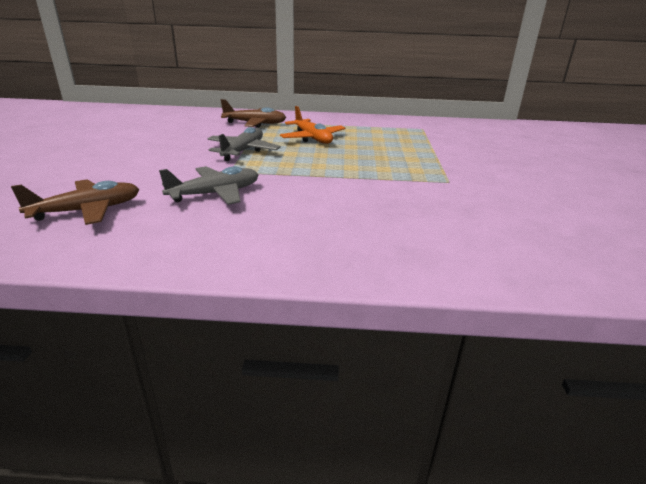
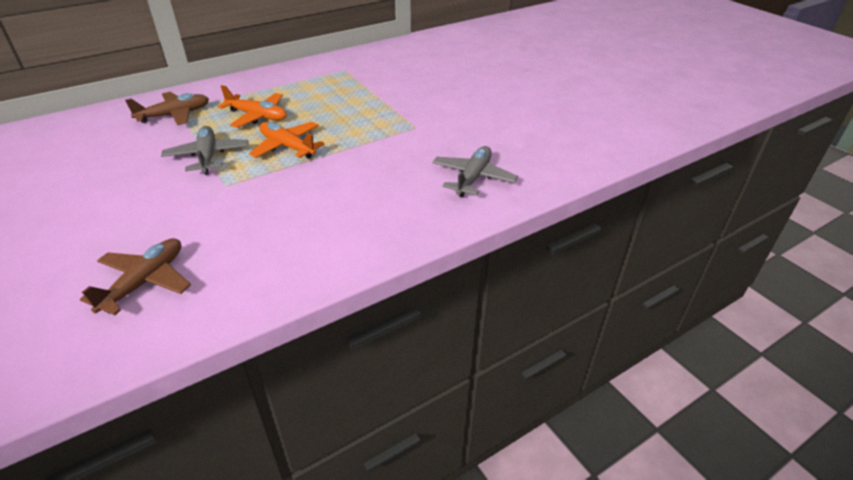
camera: 35 degrees left, 10 degrees up
(215, 194) = (243, 214): grey plane -> grey plane (473, 178)
(310, 162) = (287, 147): none -> orange plane

